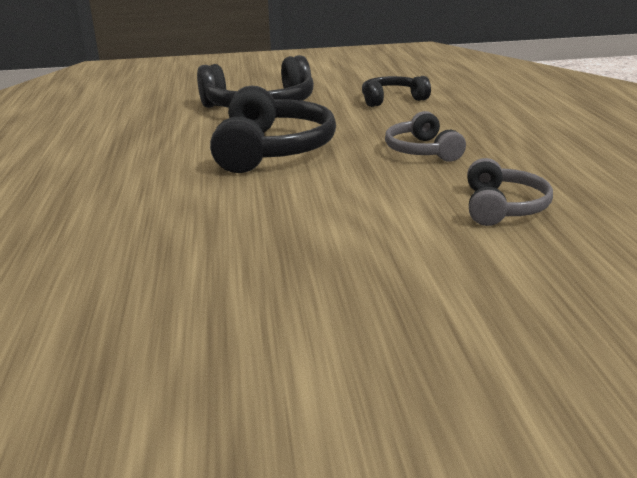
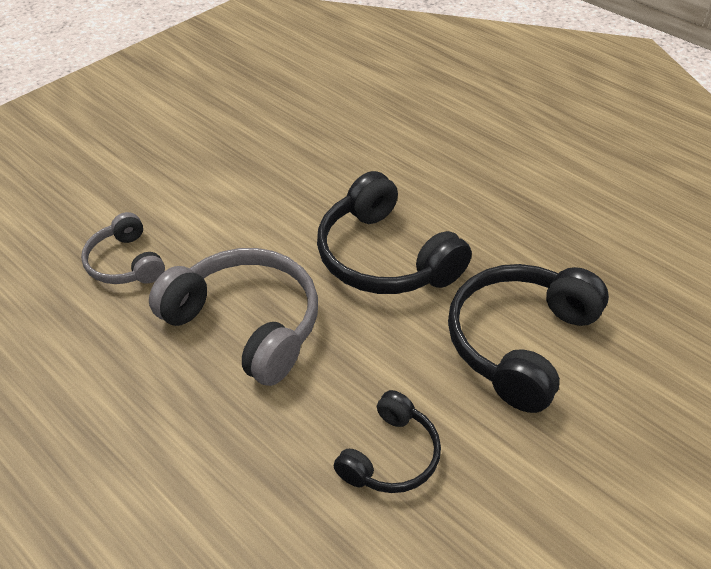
camera: 140 degrees right, 20 degrees up
(422, 151) = (247, 323): grey headphones -> grey headphones, size x1.73

